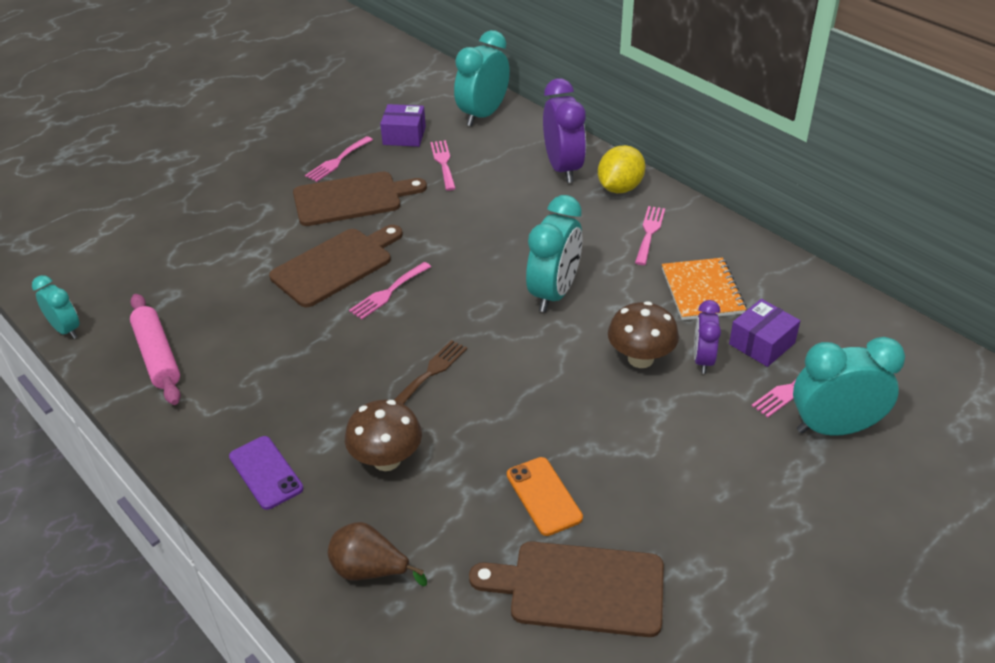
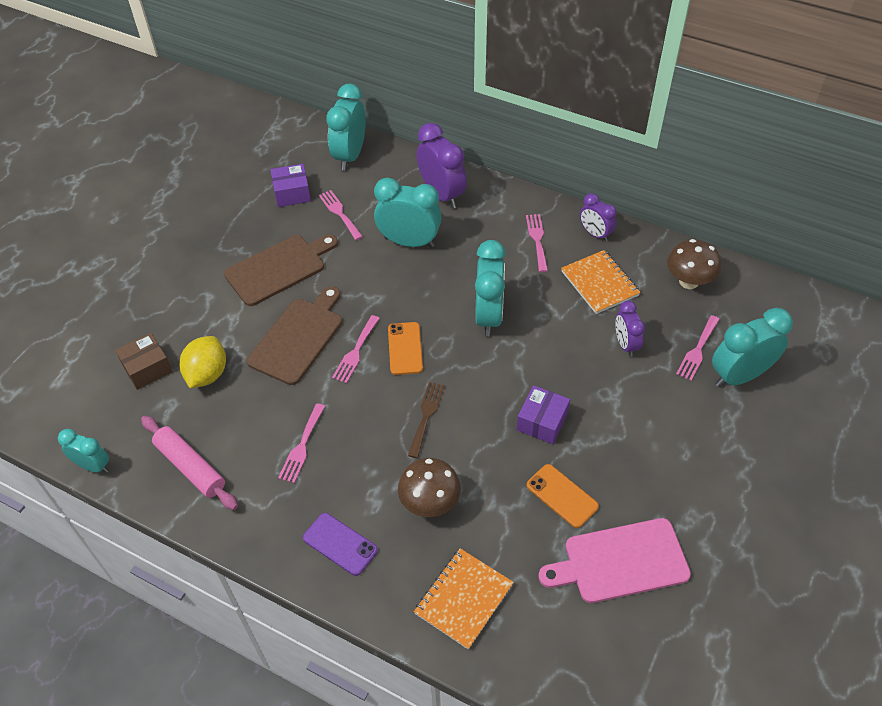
camera: 20 degrees left, 10 degrees up
(170, 257) = (147, 368): none -> brown box
(337, 161) = (246, 233): pink fork -> pink fork (302, 446)
(370, 570) = (464, 599): brown pear -> orange notebook
(443, 302) = (405, 348): none -> orange phone
(503, 204) = (409, 242): none -> turquoise clock
(579, 588) = (620, 561): brown cutting board -> pink cutting board
(620, 188) = (495, 203): yellow lemon -> yellow lemon (207, 374)
(640, 359) = (580, 357): brown mushroom -> brown mushroom (688, 281)
(721, 241) = (595, 234): none -> purple clock
(762, 343) = (661, 318): purple box -> purple box (542, 422)

